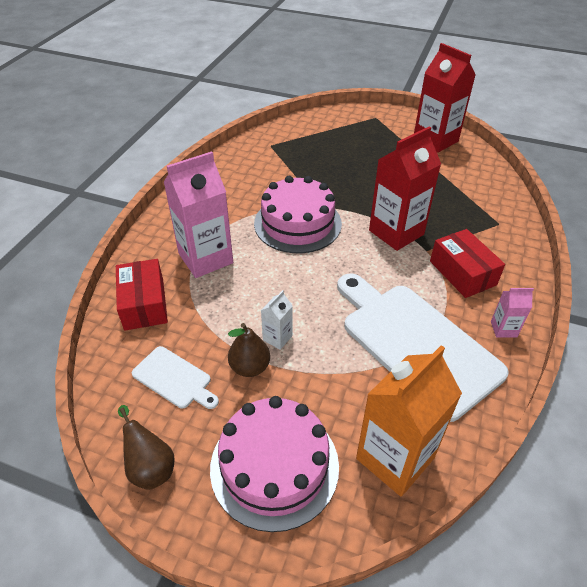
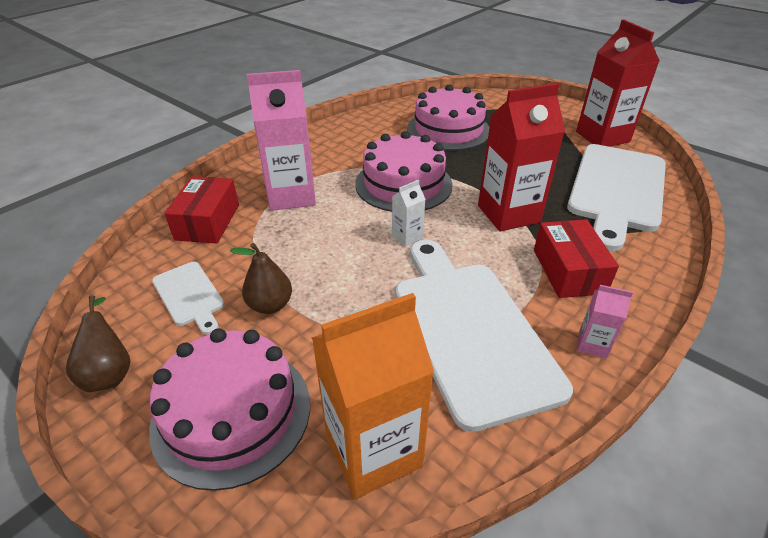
camera: 20 degrees right, 5 degrees down
(277, 338) = (316, 284): white carton -> white carton (407, 237)
(307, 158) = (448, 130): none -> pink cake
(467, 190) = (617, 190): none -> white cutting board

